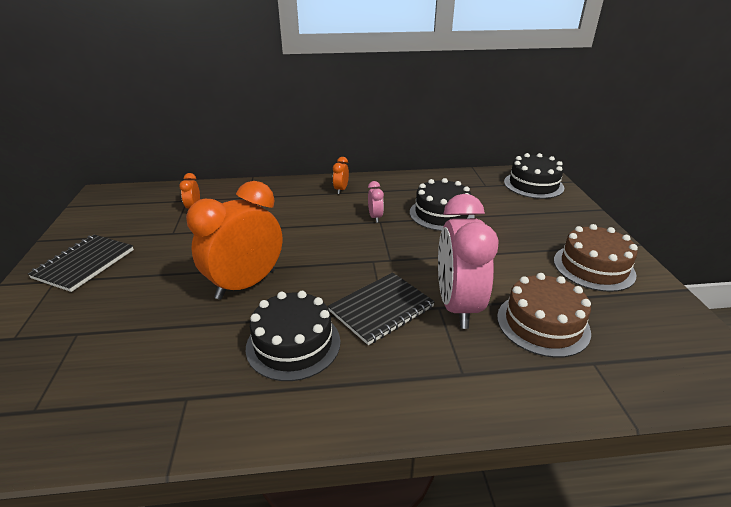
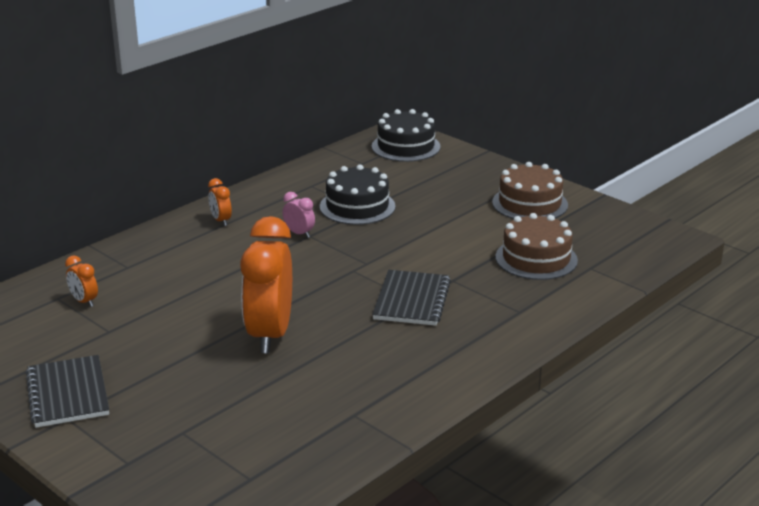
camera: 40 degrees left, 5 degrees down
(293, 344) = (379, 351): black cake -> none
(457, 306) = (465, 273): pink clock -> none

